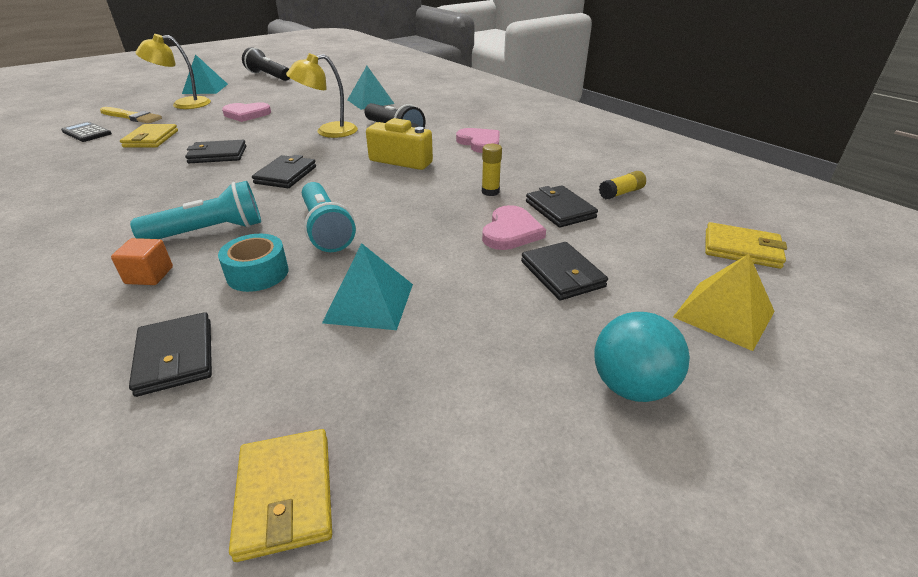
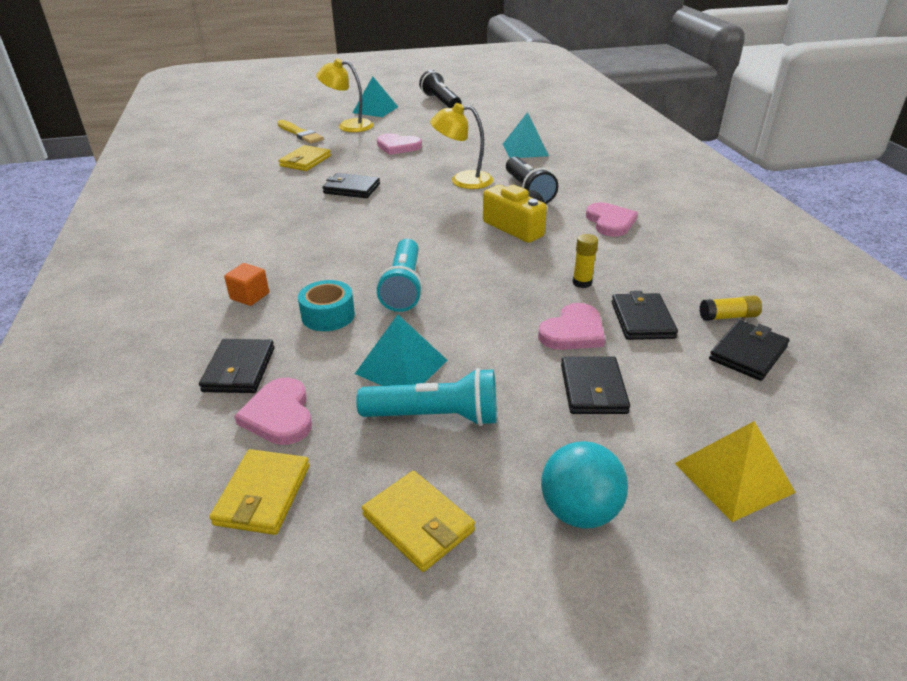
camera: 25 degrees right, 0 degrees up
(86, 133) = (258, 145): black calculator -> none
(209, 231) = (309, 266): turquoise flashlight -> turquoise flashlight (435, 416)
(256, 393) = (279, 415): none -> pink heart
(286, 175) = (399, 222): black wallet -> black wallet (748, 353)
(741, 249) = (820, 417): yellow wallet -> yellow wallet (418, 523)

